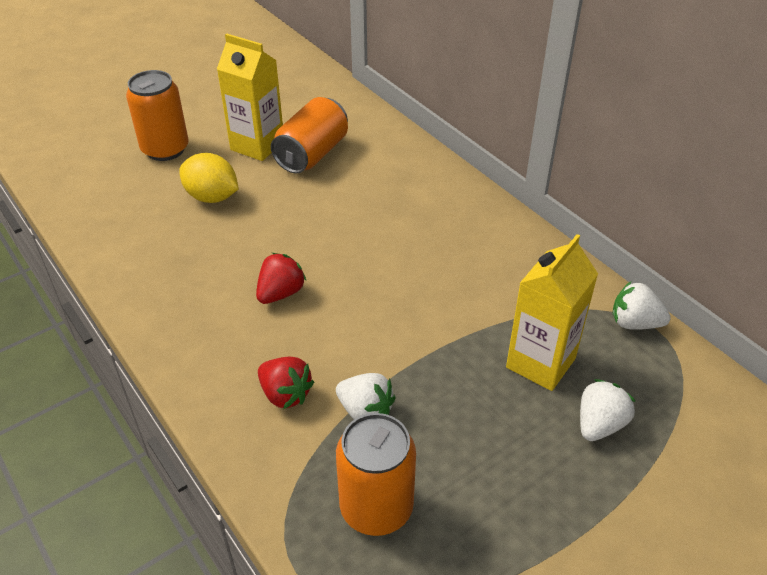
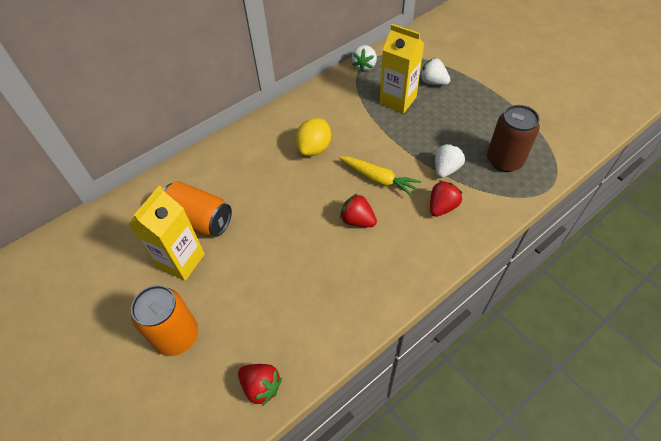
camera: 90 degrees left, 10 degrees up
(84, 207) = (261, 386): none -> red strawberry
(212, 197) = (251, 282): yellow lemon -> yellow lemon (314, 148)
(354, 321) = (378, 179): none -> yellow carrot
(376, 508) = (504, 160): orange can -> brown can

